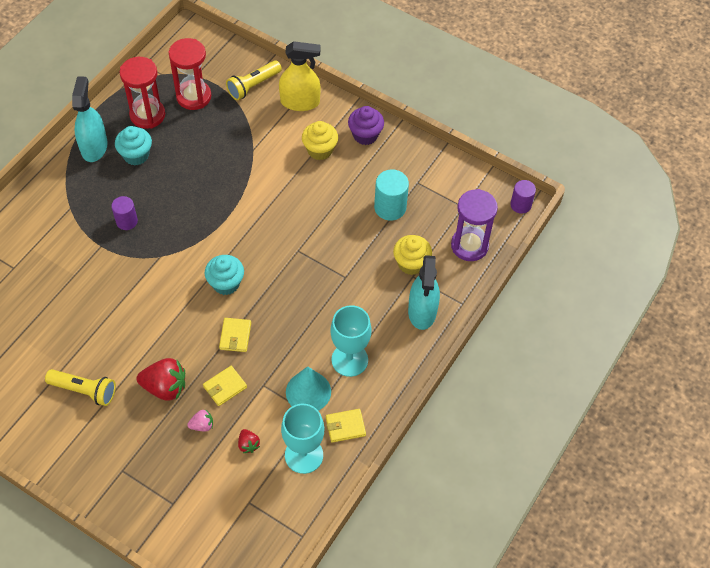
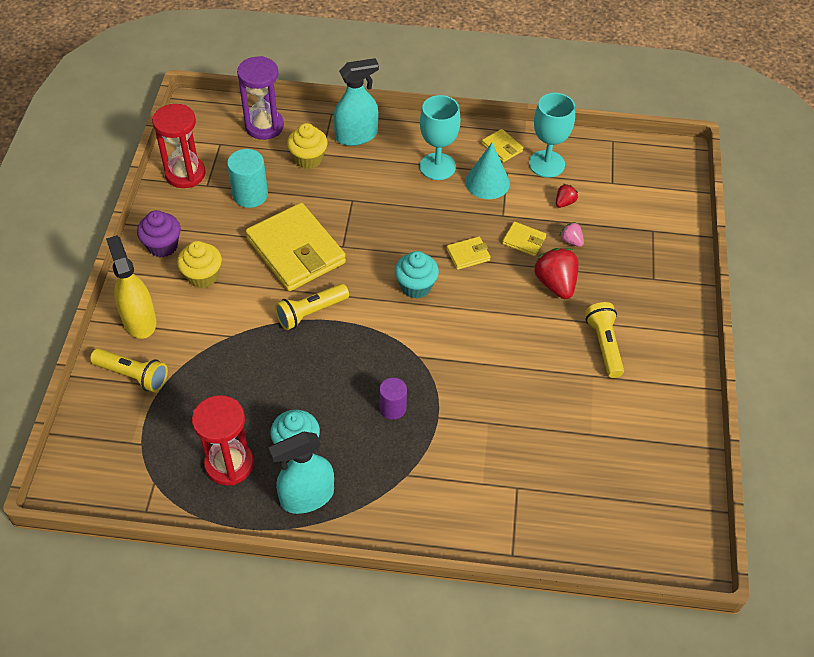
camera: 115 degrees left, 5 degrees down
(194, 96) = (177, 429): red hourglass -> red hourglass (185, 174)
(243, 204) = (310, 313): none -> yellow flashlight
(311, 217) = (296, 251): none -> yellow wallet
(520, 205) = (196, 106): purple cylinder -> none

